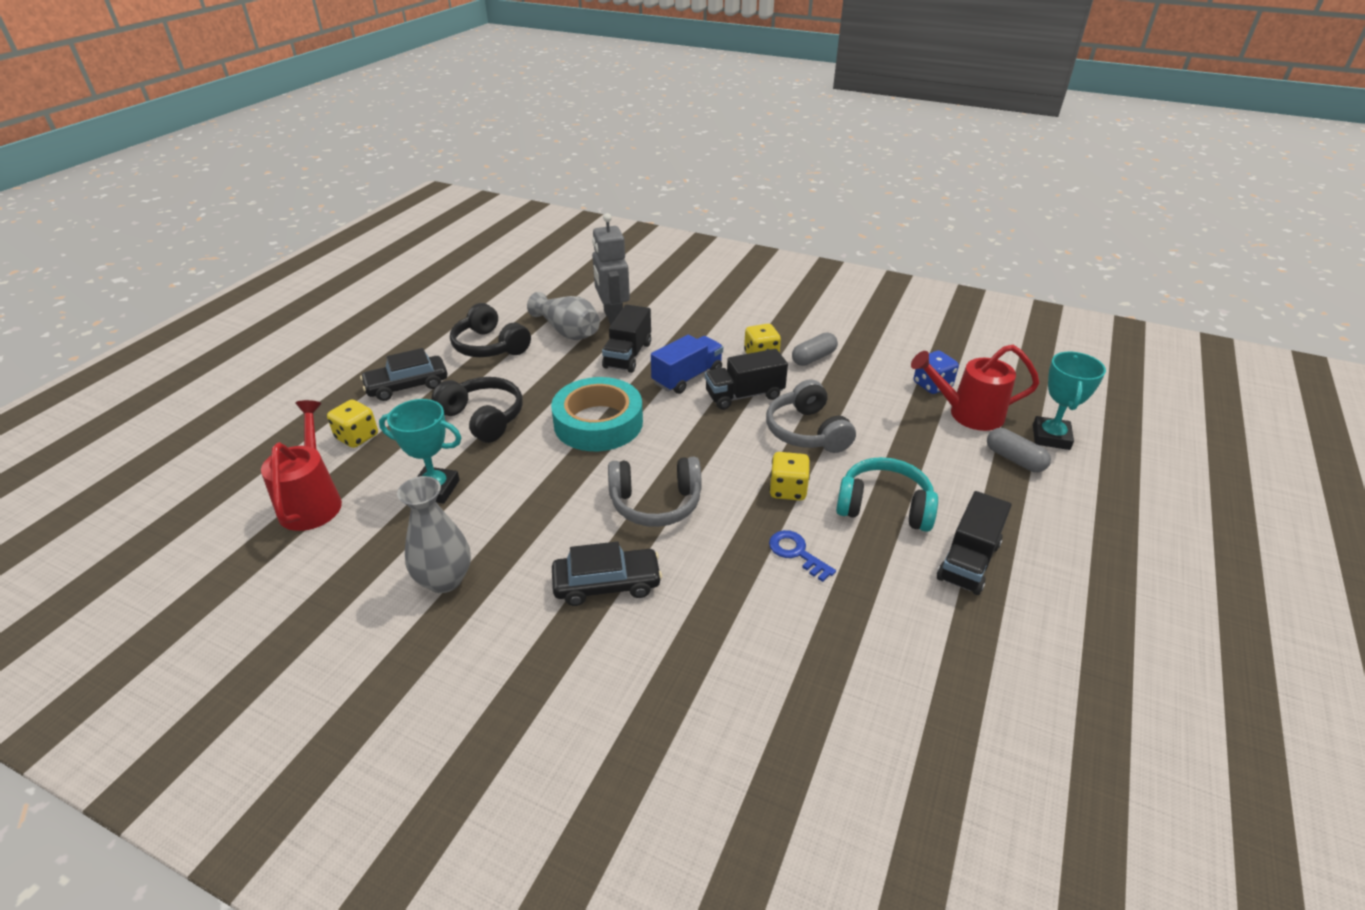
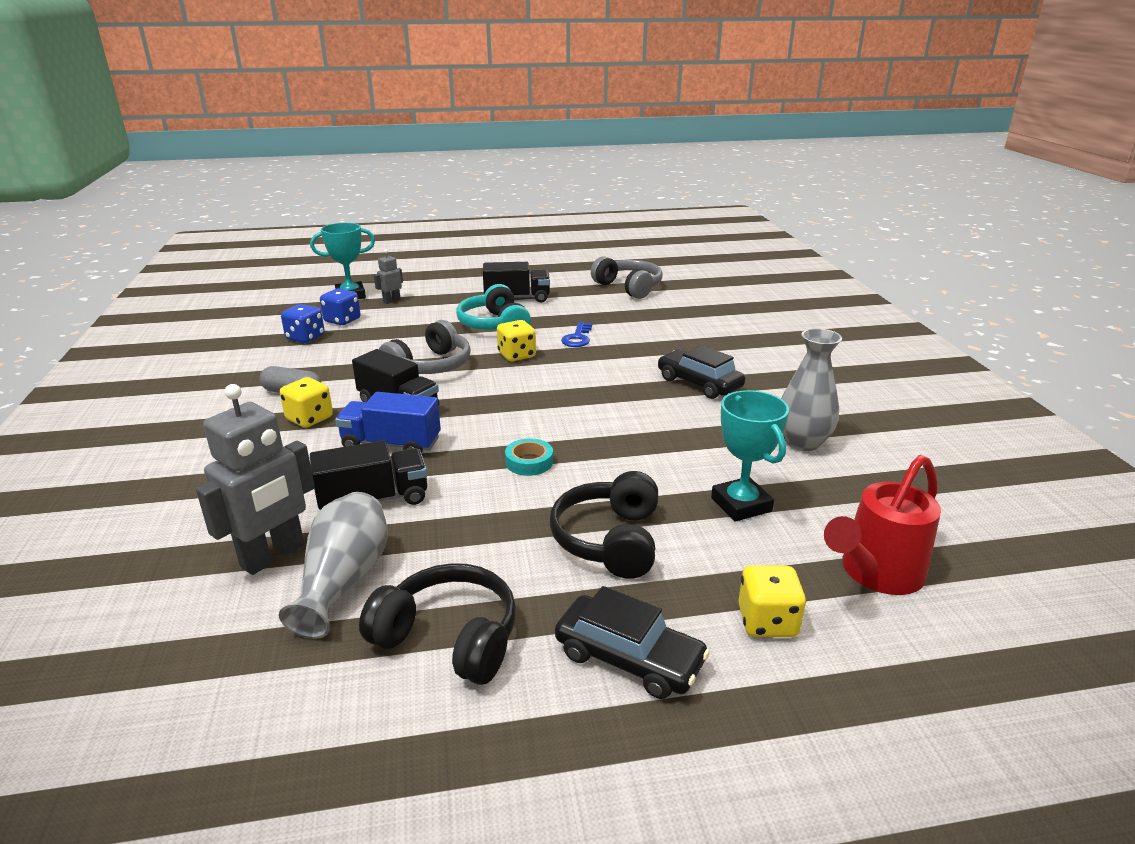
camera: 125 degrees left, 10 degrees down
(490, 346) = (449, 638): black headphones -> black headphones turned 75 degrees counterclockwise
(598, 423) = (529, 462): turquoise tape -> turquoise tape, size x0.43
(655, 503) = (599, 395): grey headphones -> grey headphones (628, 287)
(968, 414) = (342, 320): red watering can -> blue dice
(1014, 459) = (391, 301): grey capsule -> grey robot

